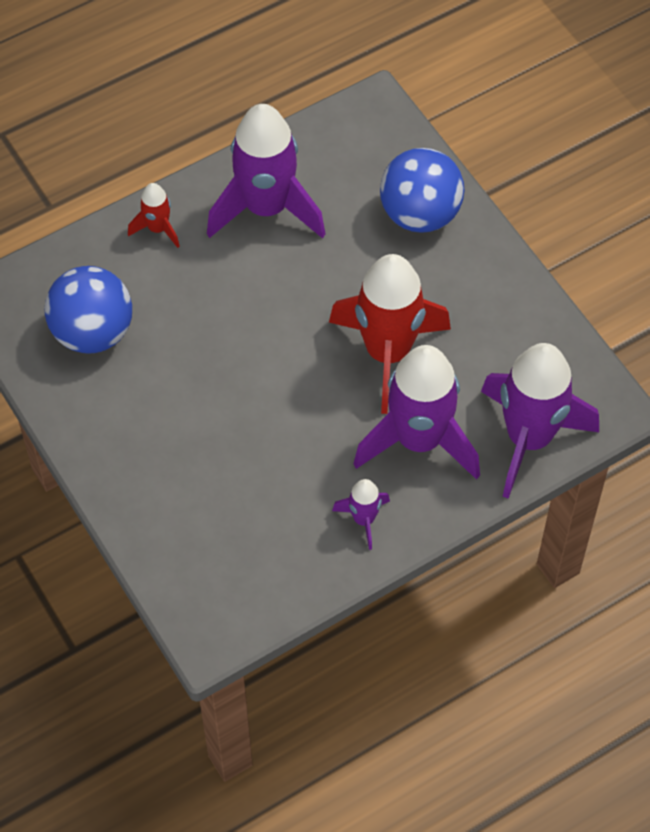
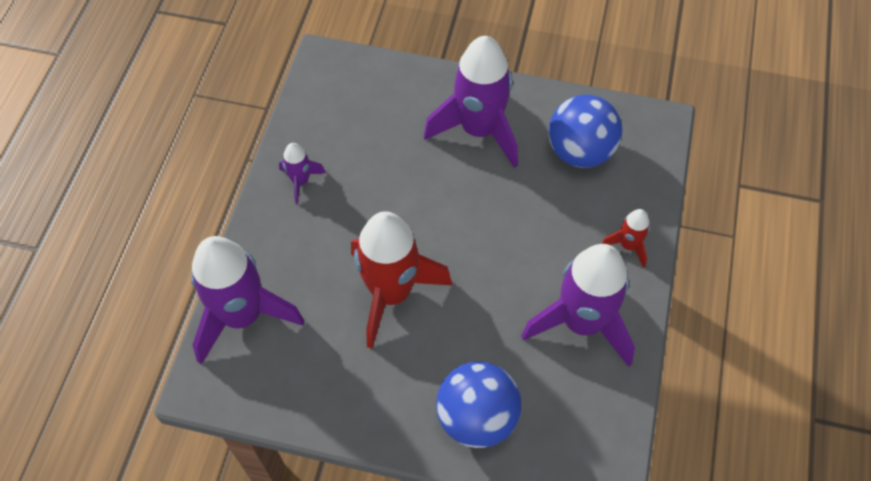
camera: 135 degrees right, 0 degrees up
(419, 440) = (313, 254): purple rocket -> purple rocket (478, 130)

